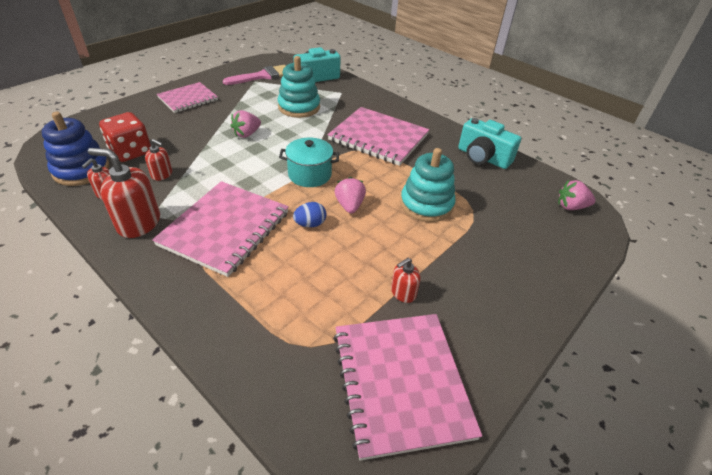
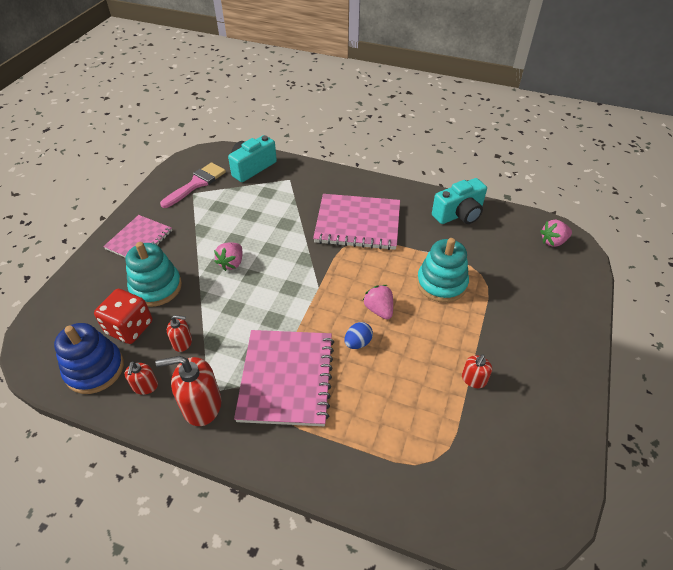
camera: 20 degrees left, 5 degrees up
(299, 107) = (260, 212): turquoise stacking toy -> turquoise stacking toy (156, 287)
(310, 174) = (322, 289): turquoise pot -> none
(400, 382) = (517, 460): pink notebook -> none
(482, 157) = (459, 214): turquoise camera -> turquoise camera turned 45 degrees counterclockwise

